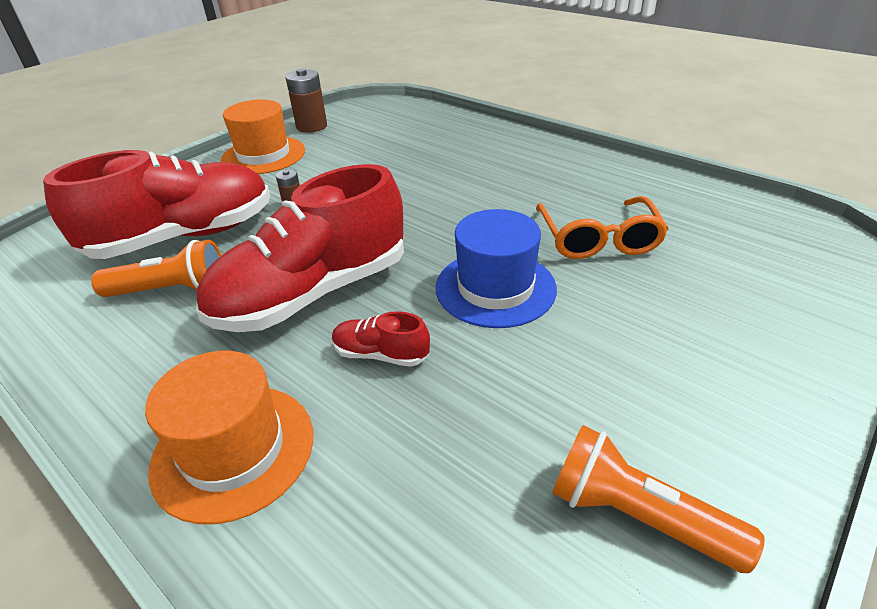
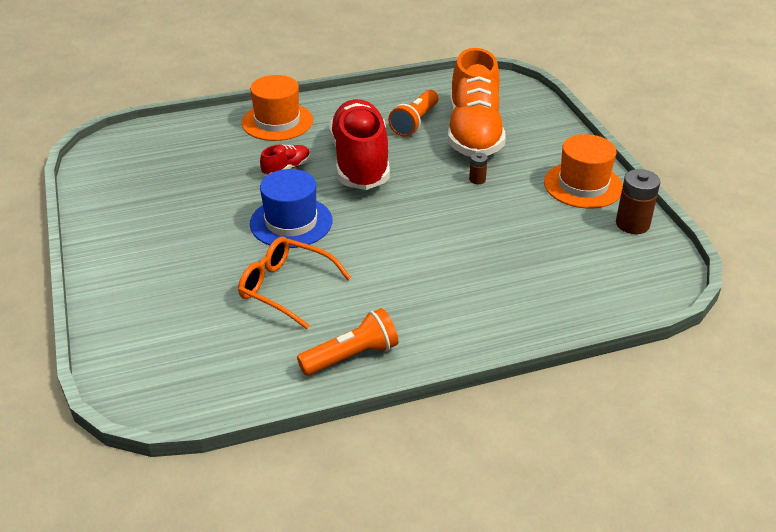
camera: 120 degrees right, 0 degrees up
(184, 237) = (474, 133): red shoe -> orange shoe
(637, 516) = (131, 195): orange flashlight -> orange flashlight (351, 356)

